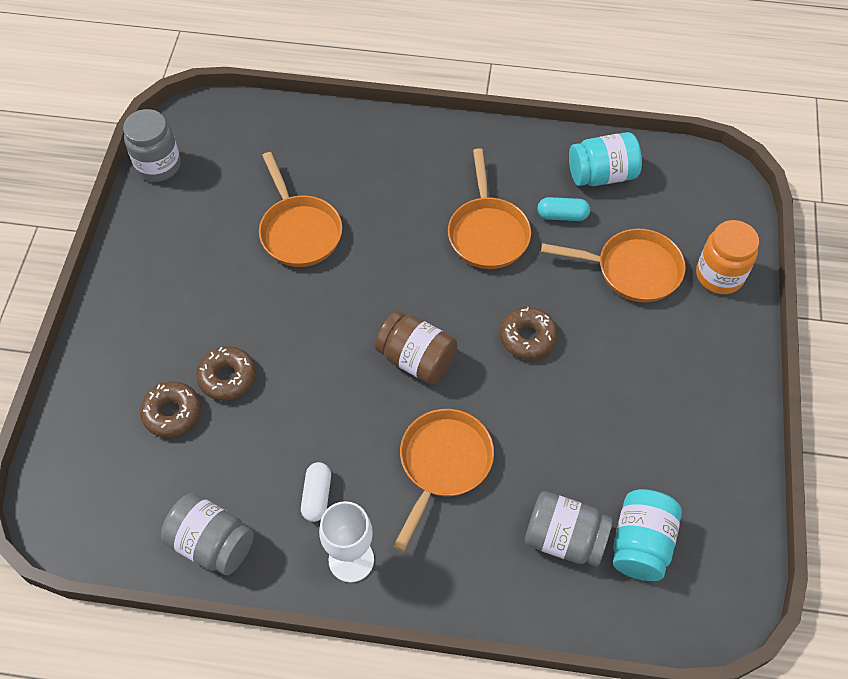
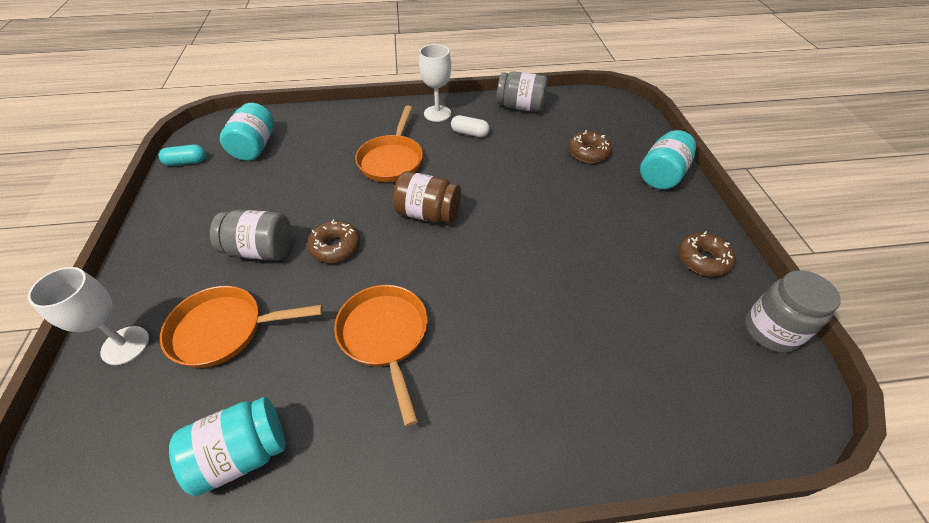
camera: 165 degrees right, 10 degrees down
(108, 351) = (661, 175): none -> turquoise jar
(227, 377) = (565, 177): brown donut -> brown donut (702, 259)
(299, 231) = (579, 294): orange pan -> none
(317, 496) = (470, 133): white capsule -> white capsule turned 60 degrees counterclockwise
(562, 215) = (299, 378): turquoise capsule -> turquoise capsule (186, 162)
(564, 538) = (306, 141): grey jar -> grey jar (261, 250)
(719, 275) = (125, 345): orange jar -> white goblet

